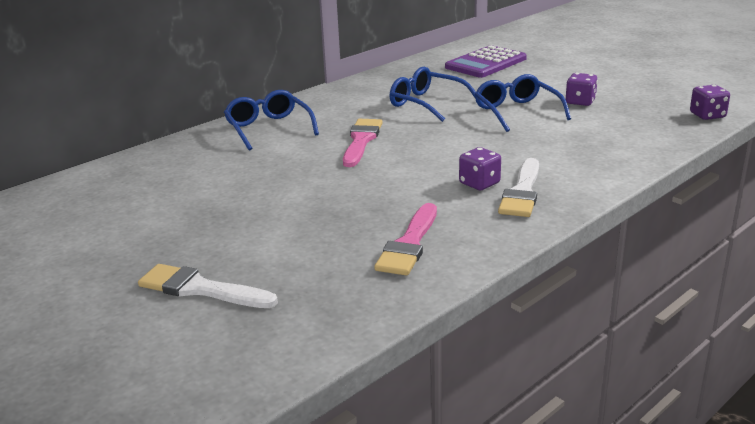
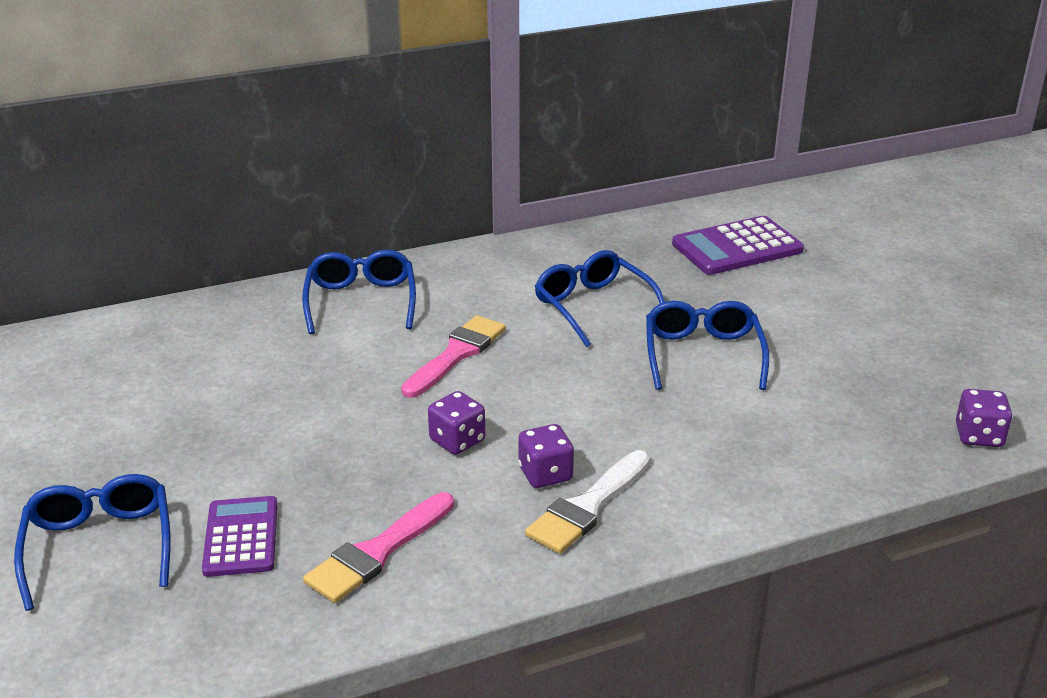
camera: 20 degrees right, 5 degrees up
(201, 289) = (100, 546): white brush -> blue glasses
(304, 259) = (241, 537): none -> purple calculator
(580, 102) = (809, 358): purple dice -> purple dice (457, 440)

